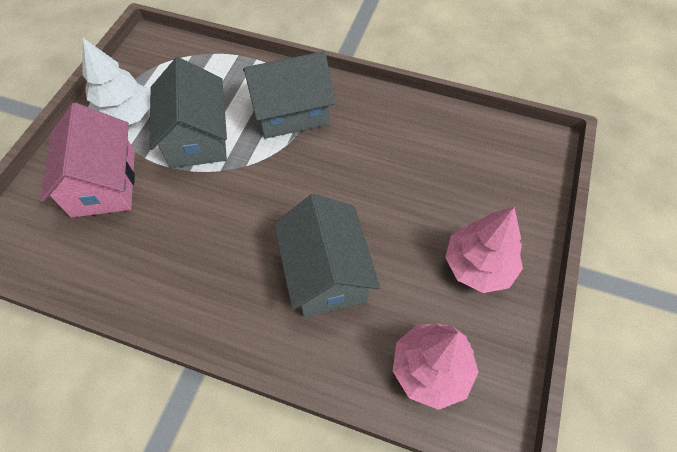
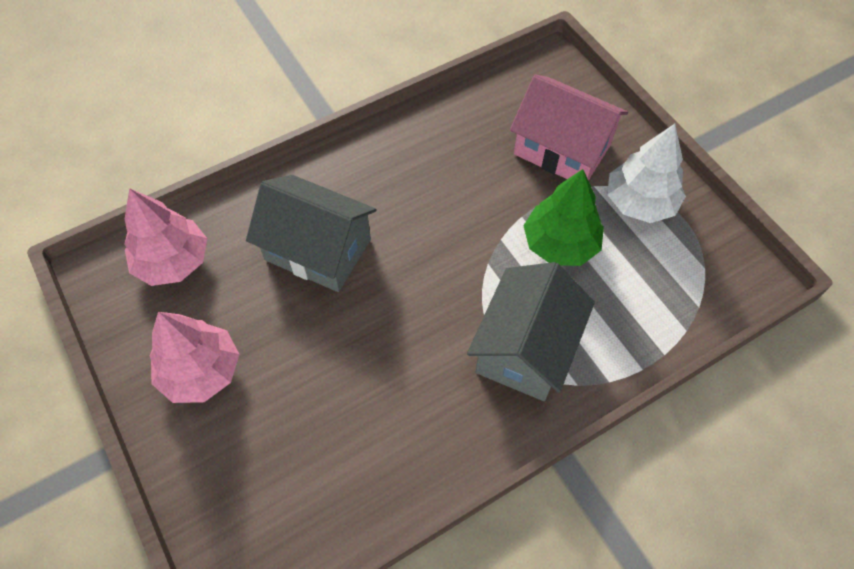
camera: 130 degrees right, 0 degrees up
(197, 137) = (560, 244): grey house -> green tree

